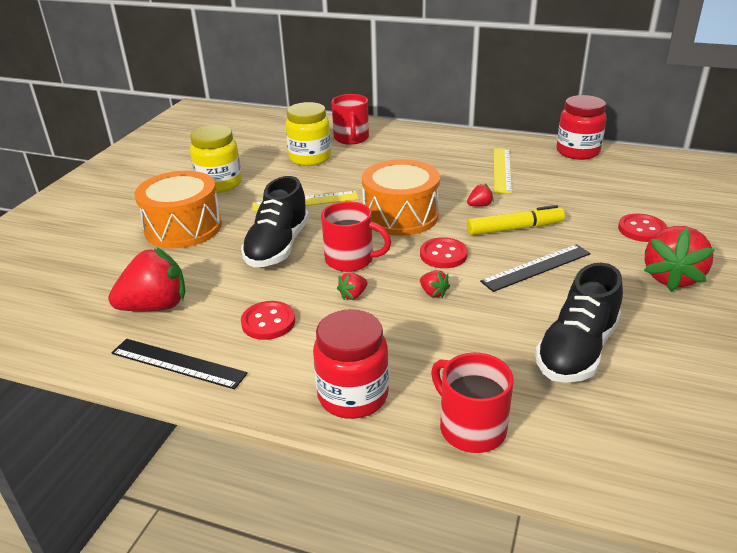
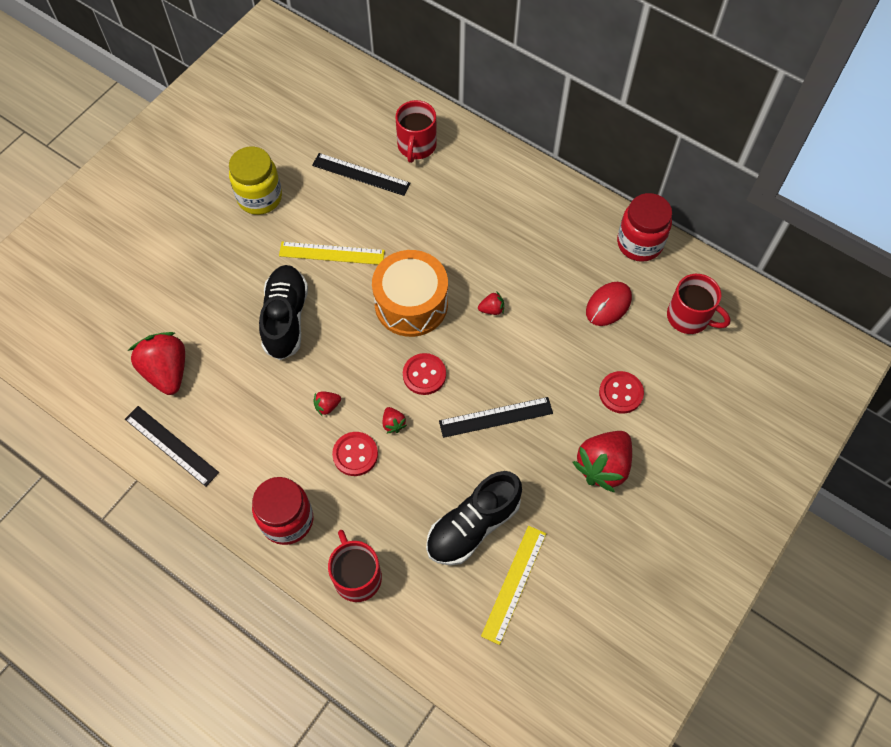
camera: 15 degrees right, 30 degrees up
(155, 306) = (167, 371): red strawberry -> red strawberry turned 105 degrees counterclockwise
(183, 228) = (211, 263): orange drum -> none
(268, 322) = (250, 419): red button -> red button (355, 454)
(278, 246) = (286, 319): black shoe -> black shoe turned 150 degrees clockwise
(310, 158) = (361, 174): yellow jar -> black ruler
(351, 260) = (342, 357): red mug -> red mug (689, 317)
(502, 170) = (544, 254): yellow ruler -> yellow ruler (514, 584)
(514, 229) = (506, 356): yellow marker -> none
(582, 185) = (608, 305): none -> red mouse

